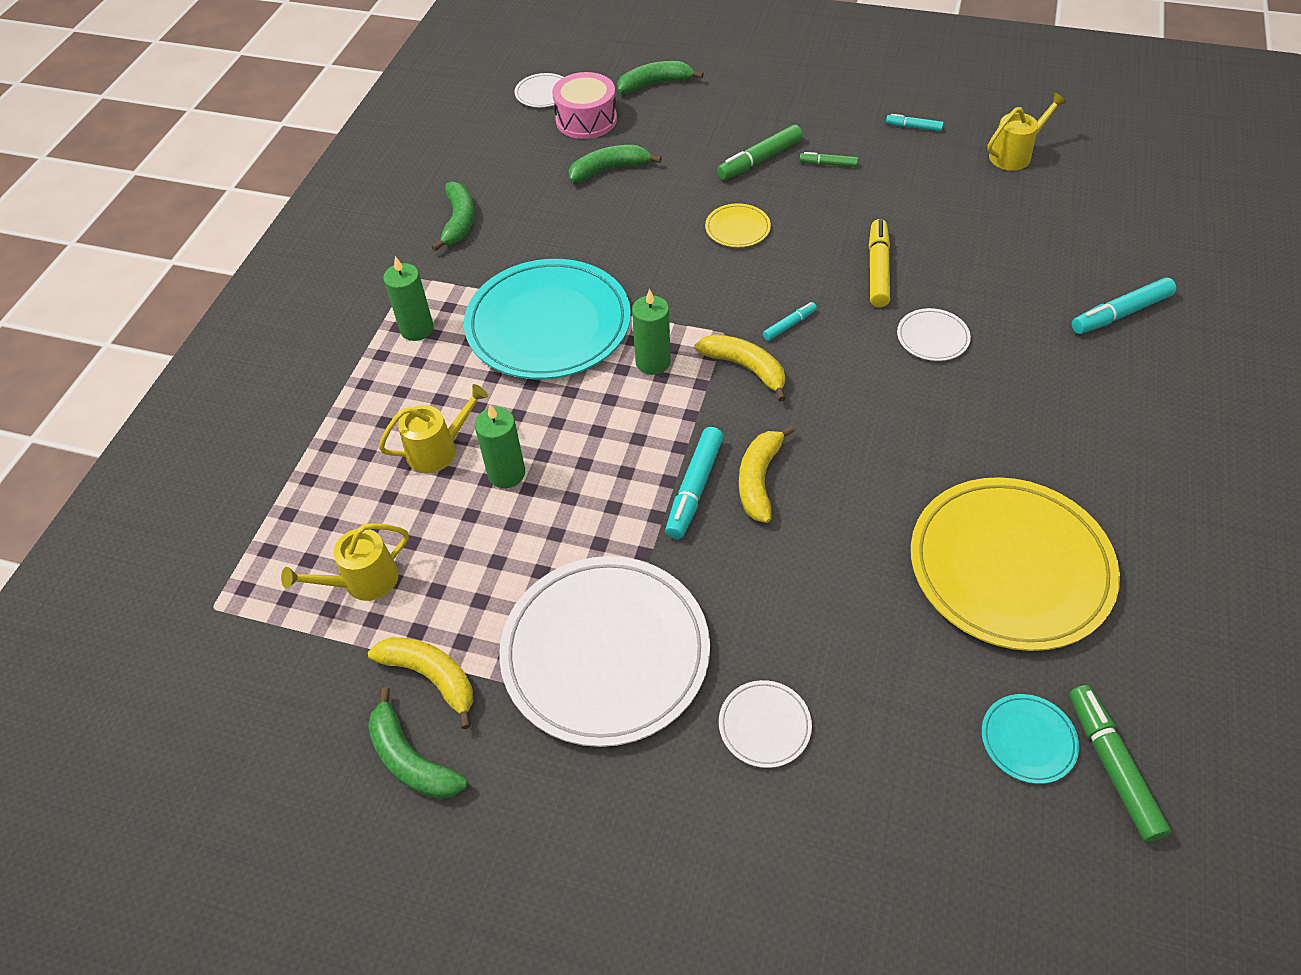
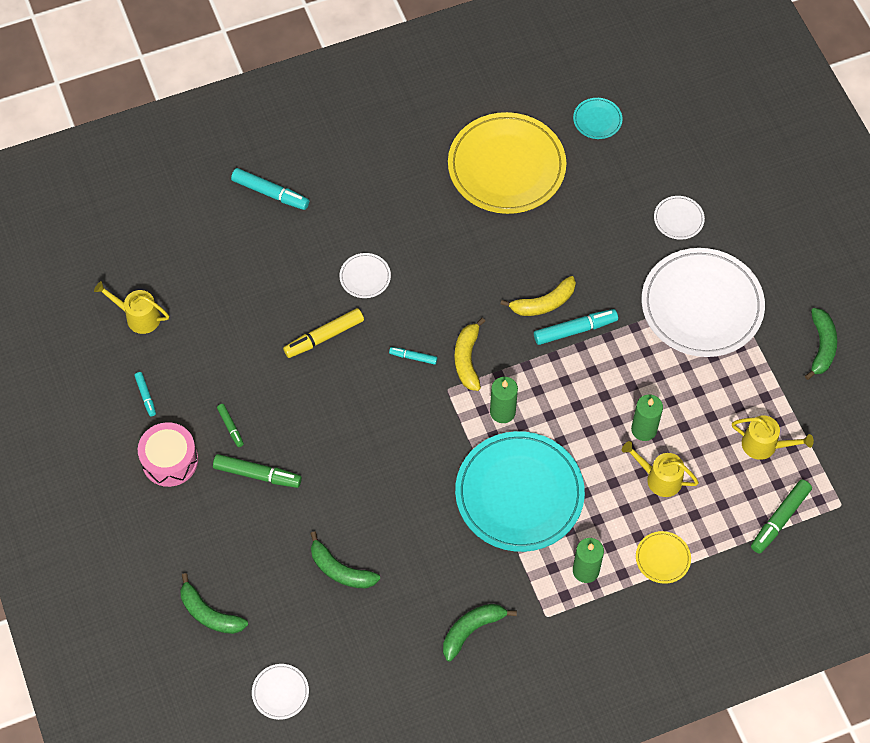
camera: 130 degrees left, 10 degrees up
(432, 677) = (780, 370): yellow banana -> none
(586, 120) = (292, 631): pink drum -> pink drum (170, 460)
(737, 228) = (343, 442): yellow plate -> yellow plate (662, 558)
(1112, 766) = (583, 86): green marker -> green marker (780, 519)

